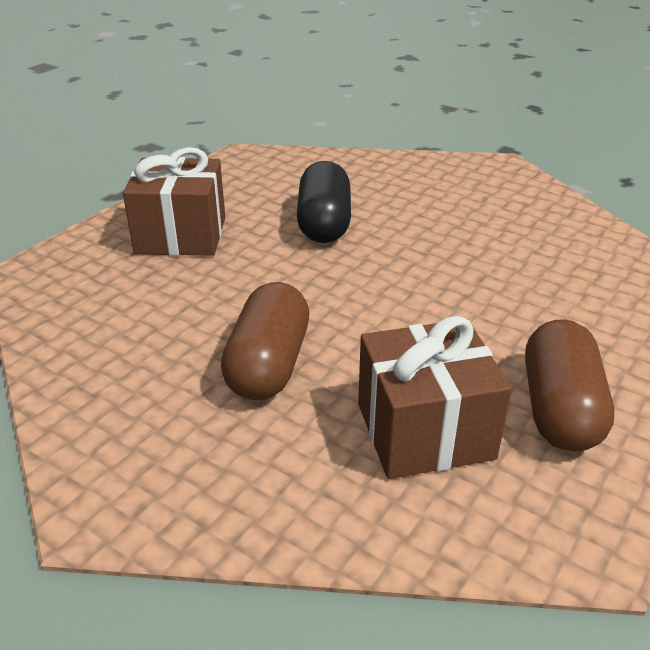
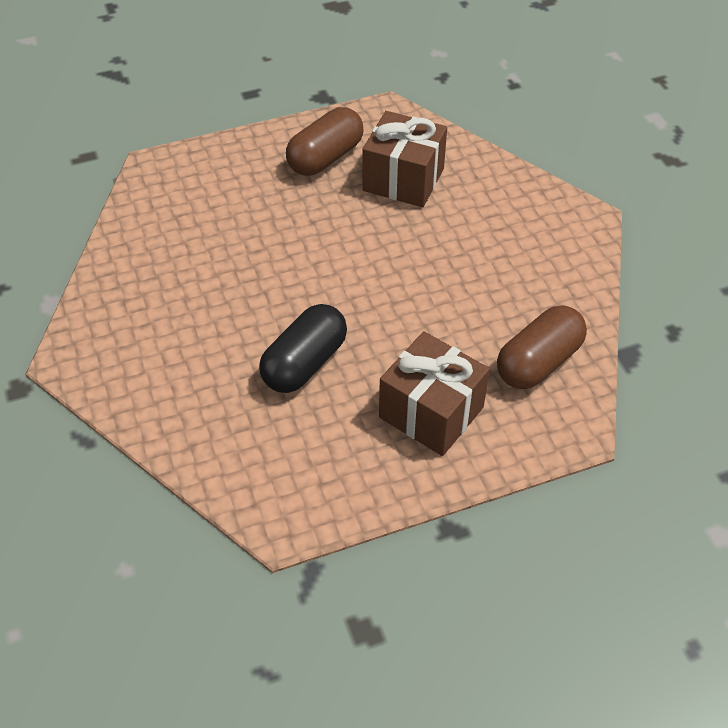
camera: 145 degrees left, 15 degrees up
(268, 365) = (452, 254): brown capsule -> brown capsule (538, 362)

